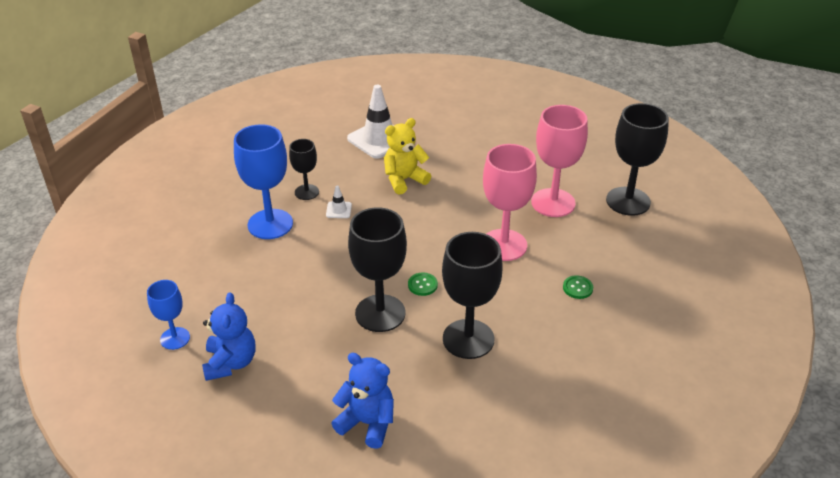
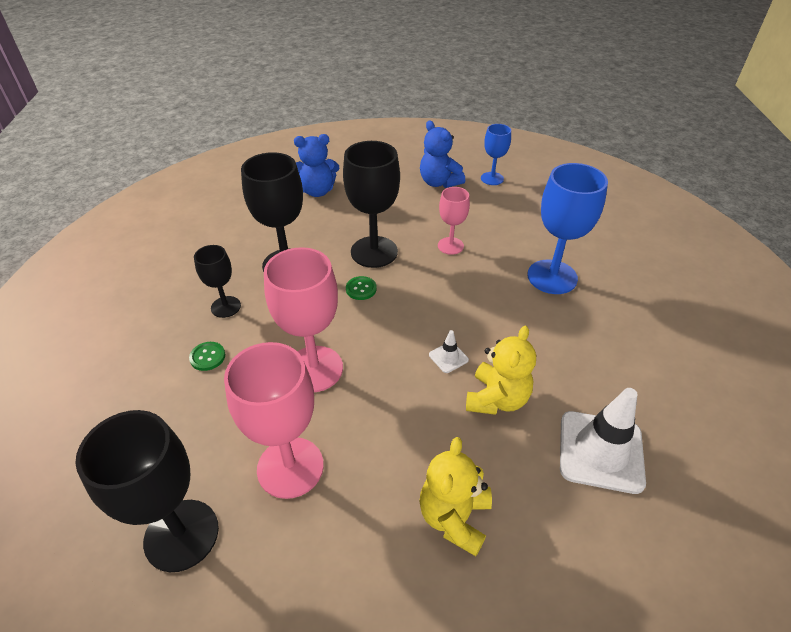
camera: 145 degrees right, 5 degrees up
(306, 192) = (570, 325): black goblet -> black goblet (226, 307)
(310, 286) = (450, 246): none -> pink goblet
(338, 210) = (515, 322): white traffic cone -> white traffic cone (448, 357)
(481, 150) = (454, 517): none -> yellow teddy bear

